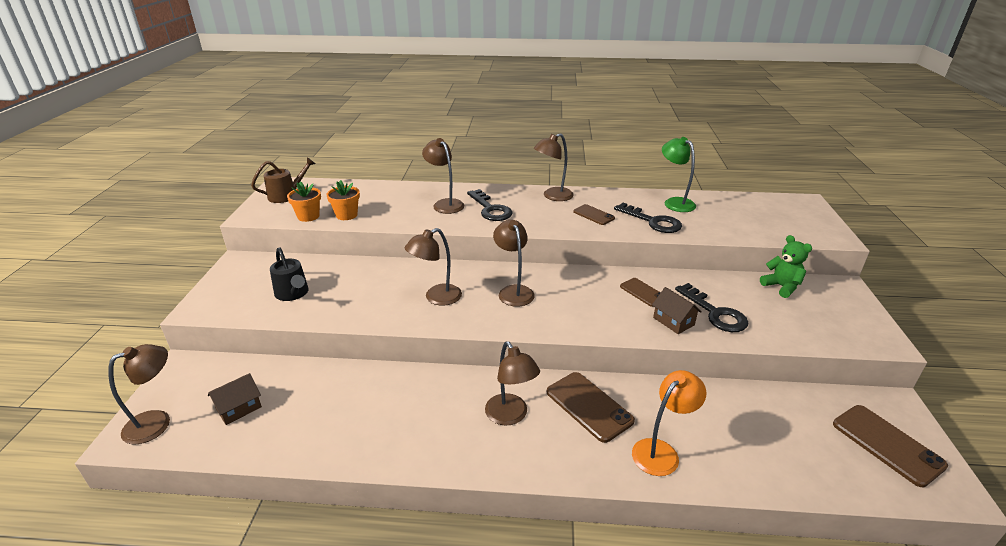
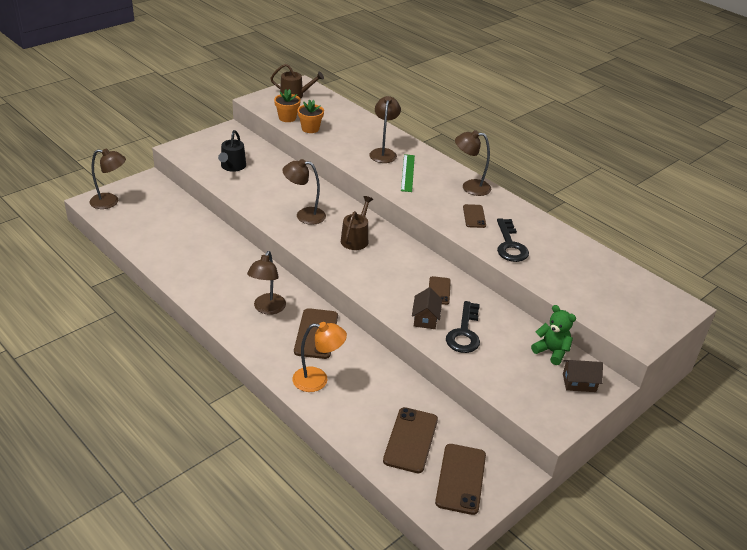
camera: 40 degrees right, 5 degrees up
(239, 408) = (149, 218): brown house -> brown house (579, 383)
(490, 209) = (408, 173): black key -> green ruler
(513, 291) = (356, 239): brown lamp -> brown watering can
(674, 202) = (559, 242): green lamp -> none
(781, 287) = (551, 351): green teddy bear -> green teddy bear turned 60 degrees counterclockwise
(807, 442) = (411, 440): none -> brown phone

